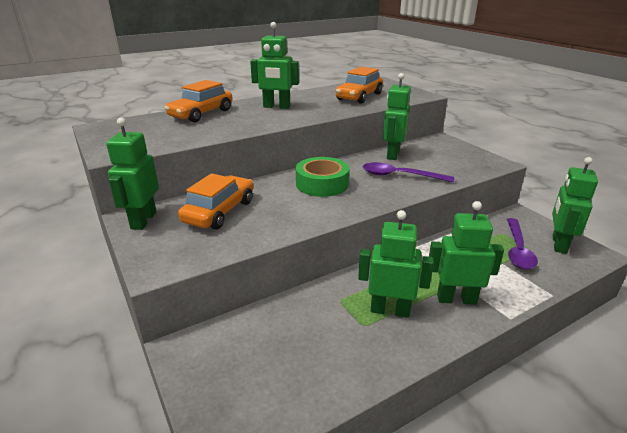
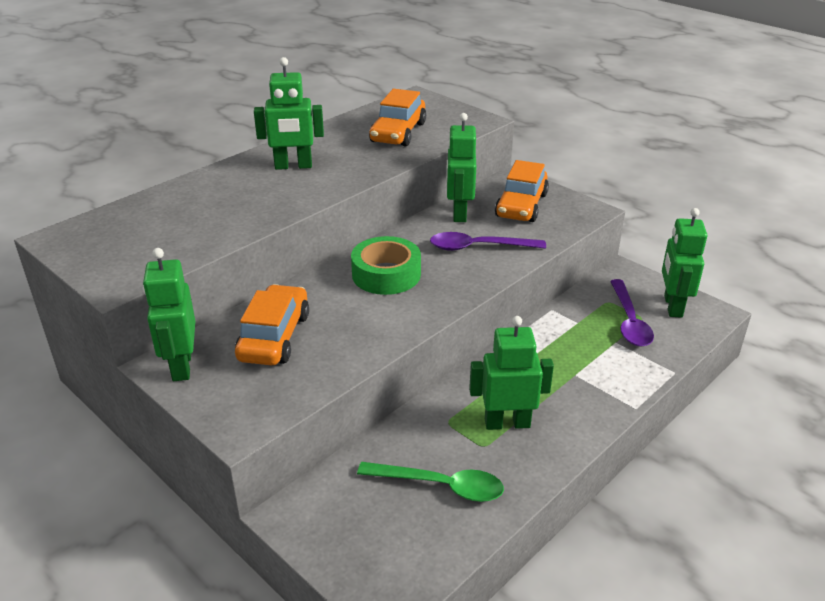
camera: 15 degrees left, 5 degrees up
(201, 114) = (194, 193): orange car -> orange car (521, 205)
(314, 351) = (440, 486): none -> green spoon
(456, 299) = (575, 396): green robot -> none

